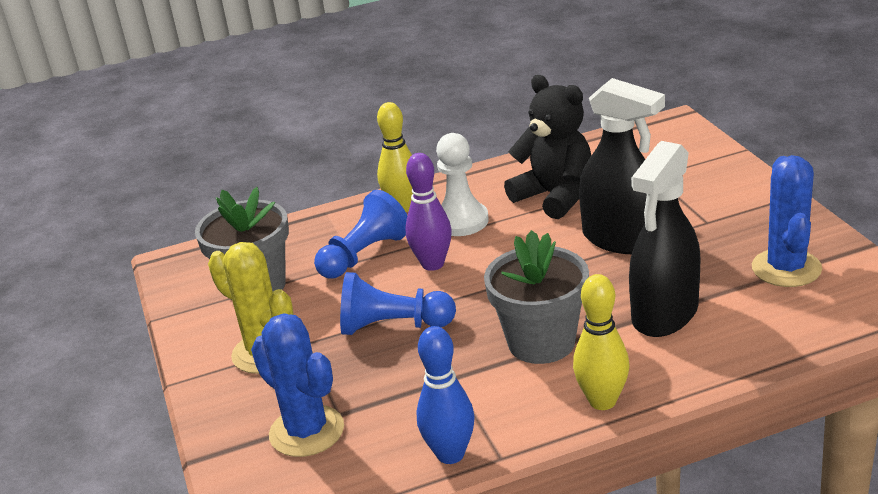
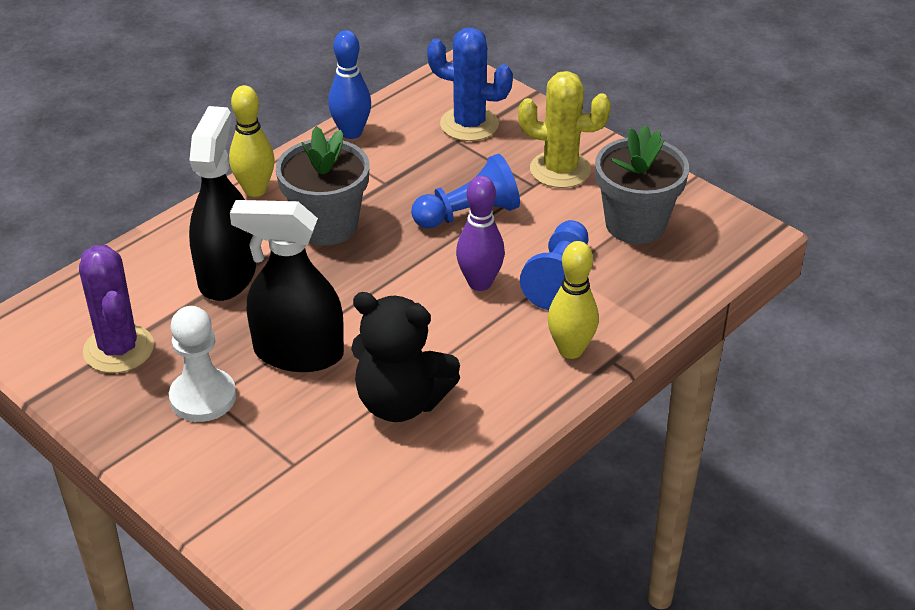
camera: 150 degrees right, 10 degrees up
(461, 221) = (488, 343): white pawn -> white pawn (203, 397)
(786, 268) = (119, 349): blue cactus -> purple cactus

